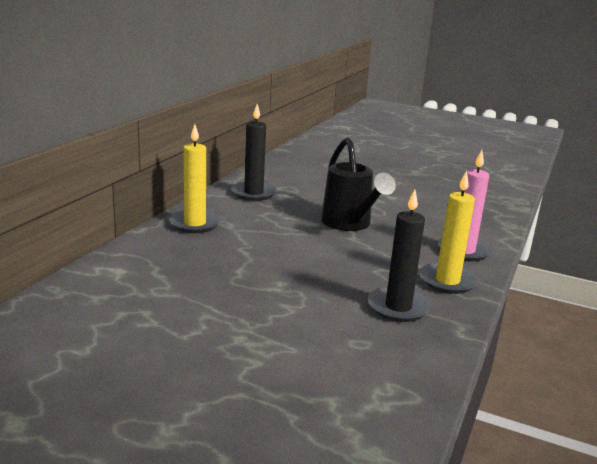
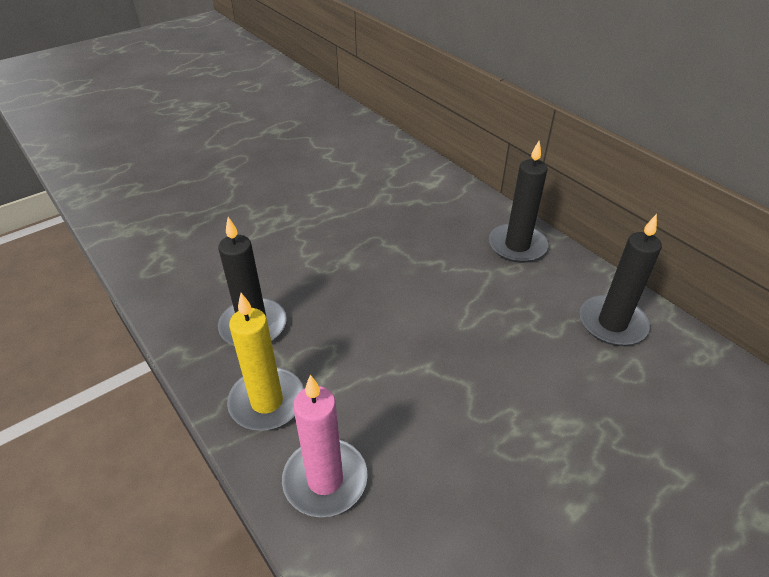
camera: 120 degrees right, 20 degrees up
(195, 224) = (517, 246): yellow candle -> black candle
(349, 225) = (469, 383): black watering can -> none

